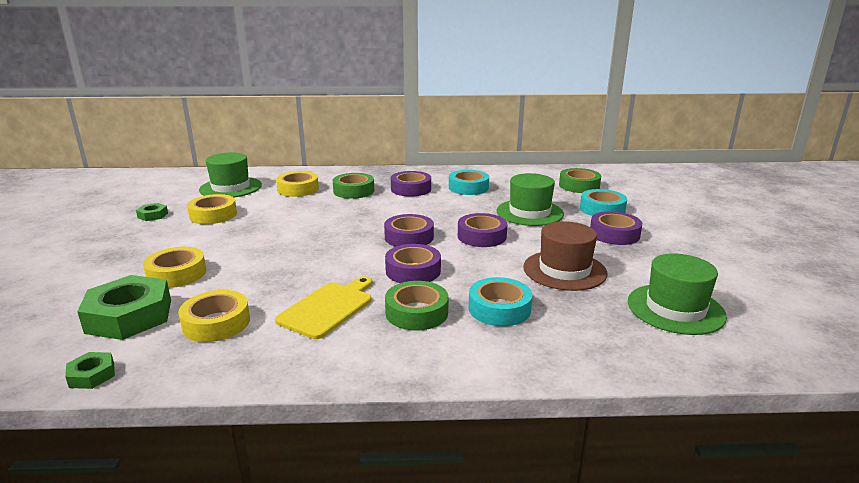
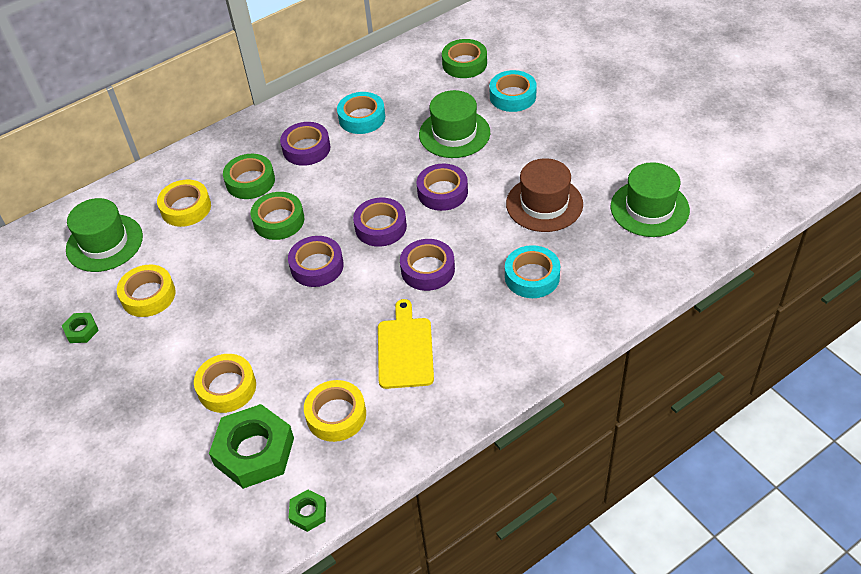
camera: 30 degrees left, 25 degrees up
(416, 312) = (476, 315): green tape -> green tape (279, 221)
(614, 234) = (548, 132): purple tape -> purple tape (317, 266)

